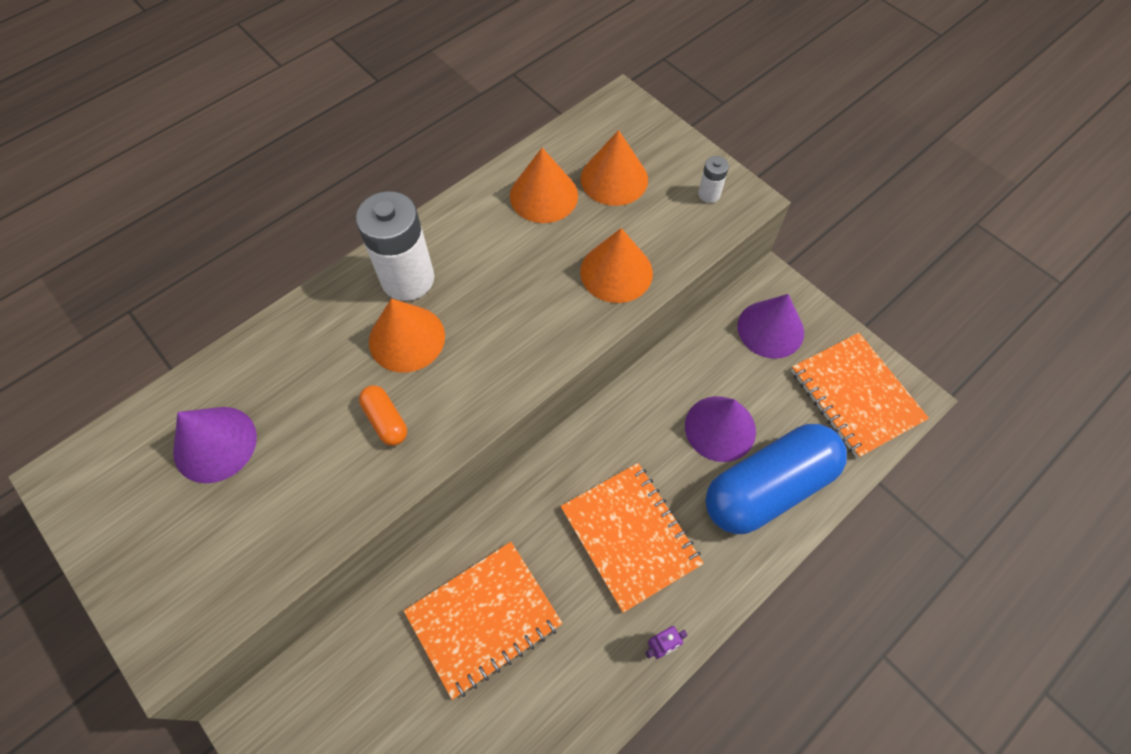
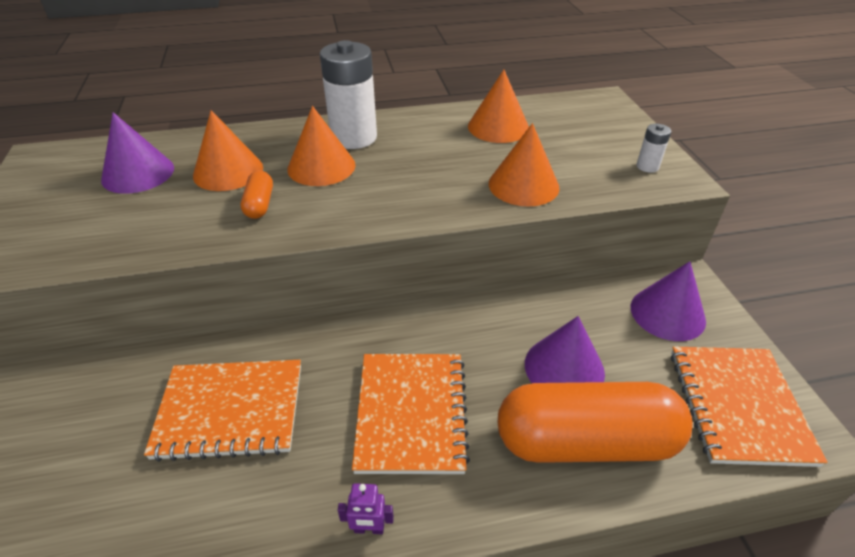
camera: 30 degrees right, 20 degrees down
(614, 179) = (565, 134): orange cone -> orange cone (228, 171)
(768, 487) = (585, 441): blue capsule -> orange capsule

